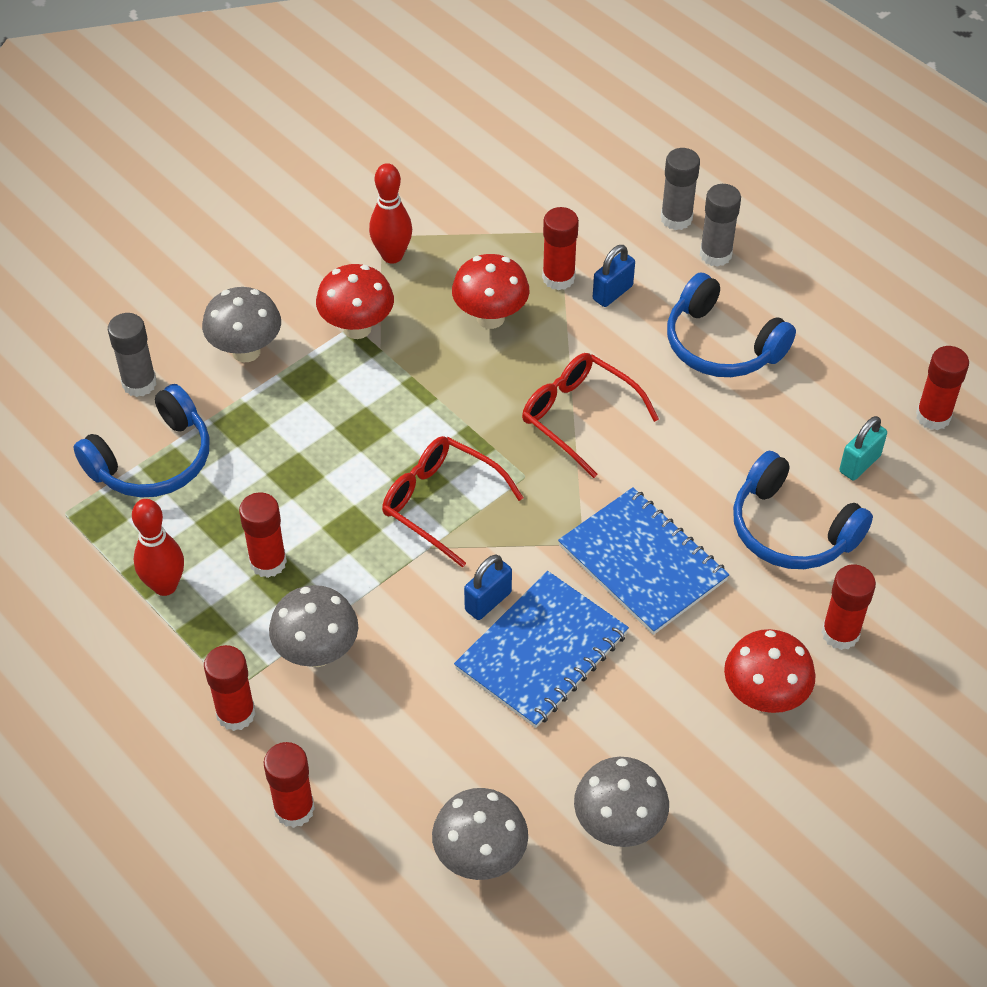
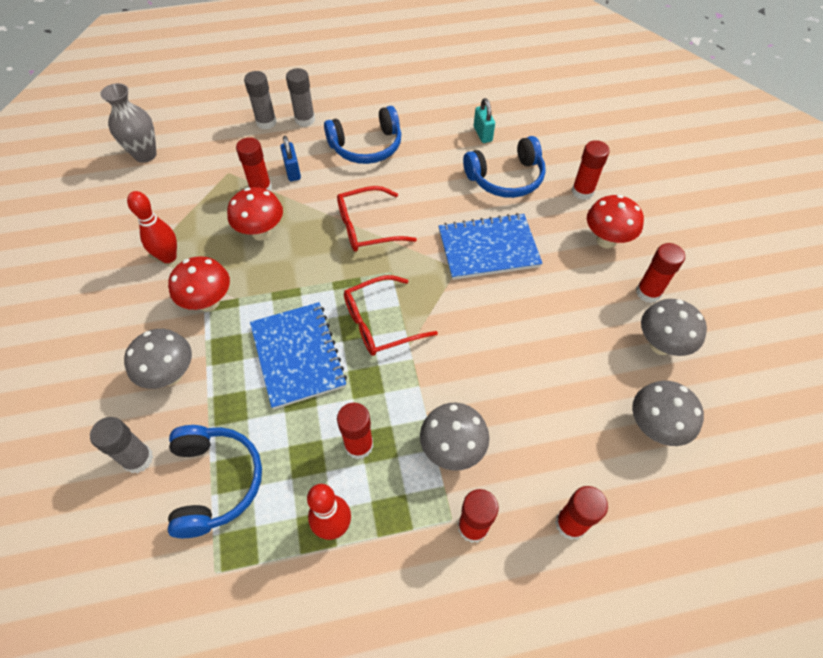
camera: 60 degrees left, 5 degrees up
(488, 601) = (469, 334): blue padlock -> none
(524, 140) = (145, 155): none -> grey vase
(541, 651) = (521, 324): blue notebook -> blue notebook (298, 356)
(933, 416) = (473, 96): red glue stick -> red glue stick (648, 292)

